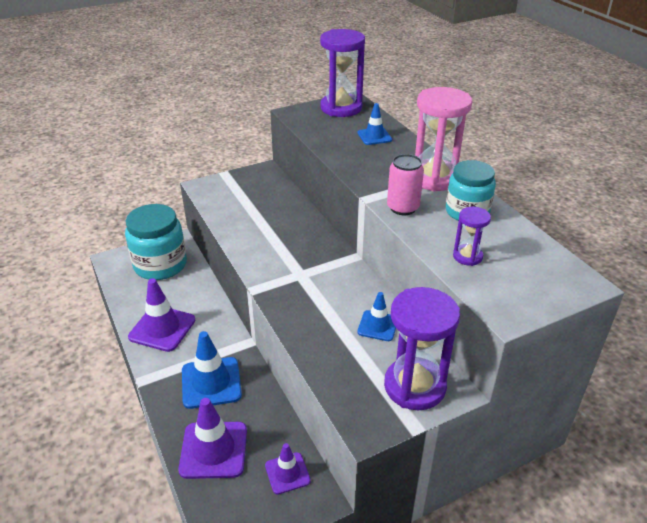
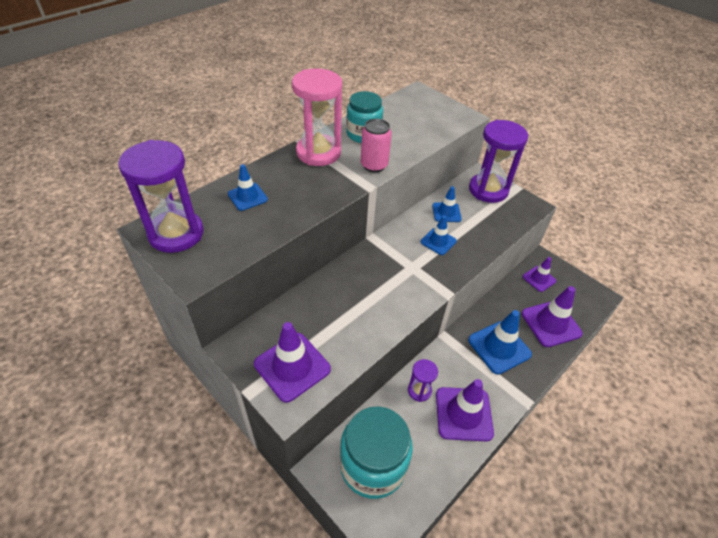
camera: 110 degrees left, 10 degrees up
(232, 191) = (292, 366): none -> purple traffic cone
(330, 304) = (438, 241): none -> blue traffic cone
(467, 256) = (419, 132): purple hourglass -> purple hourglass (419, 390)

